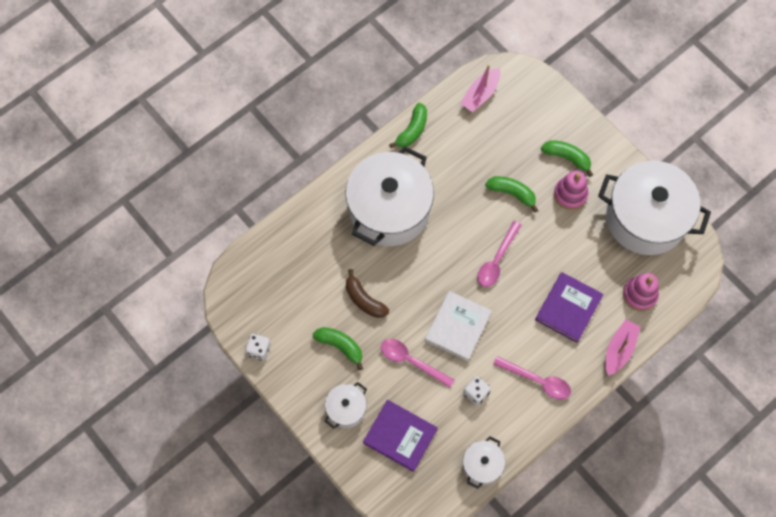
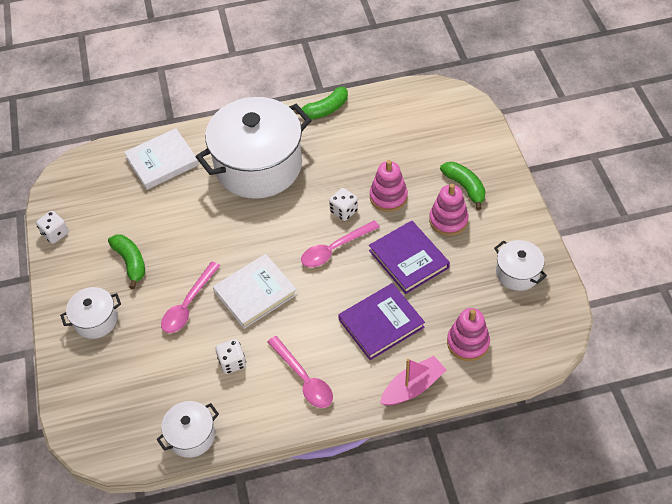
camera: 30 degrees right, 15 degrees down
(304, 241) = (162, 161): none -> white book
(364, 300) = (181, 231): brown banana -> none
(400, 436) = (129, 369): purple book -> purple book (408, 259)
(411, 361) = (188, 304): pink spoon -> pink spoon turned 120 degrees counterclockwise
(480, 94) = (410, 104): pink boat -> none
(484, 222) = (344, 211): none -> white dice
(512, 193) = (388, 197): green banana -> pink stacking toy
(645, 218) = (517, 273): white pot -> white pot, size x0.45

